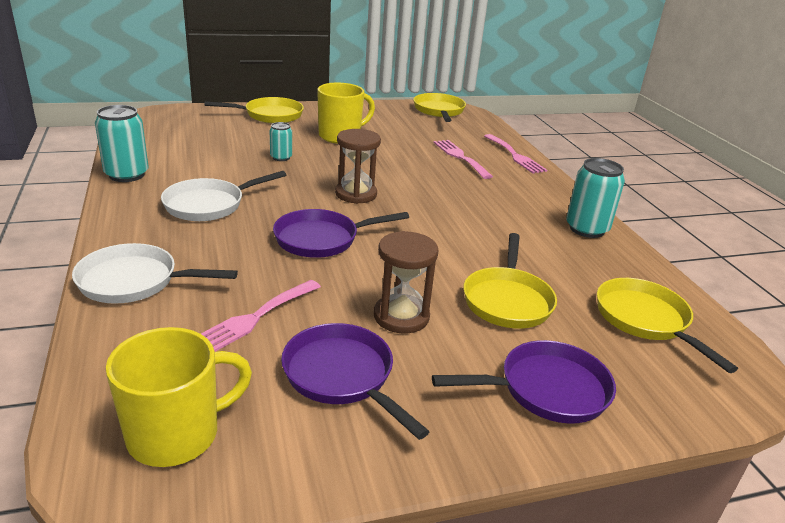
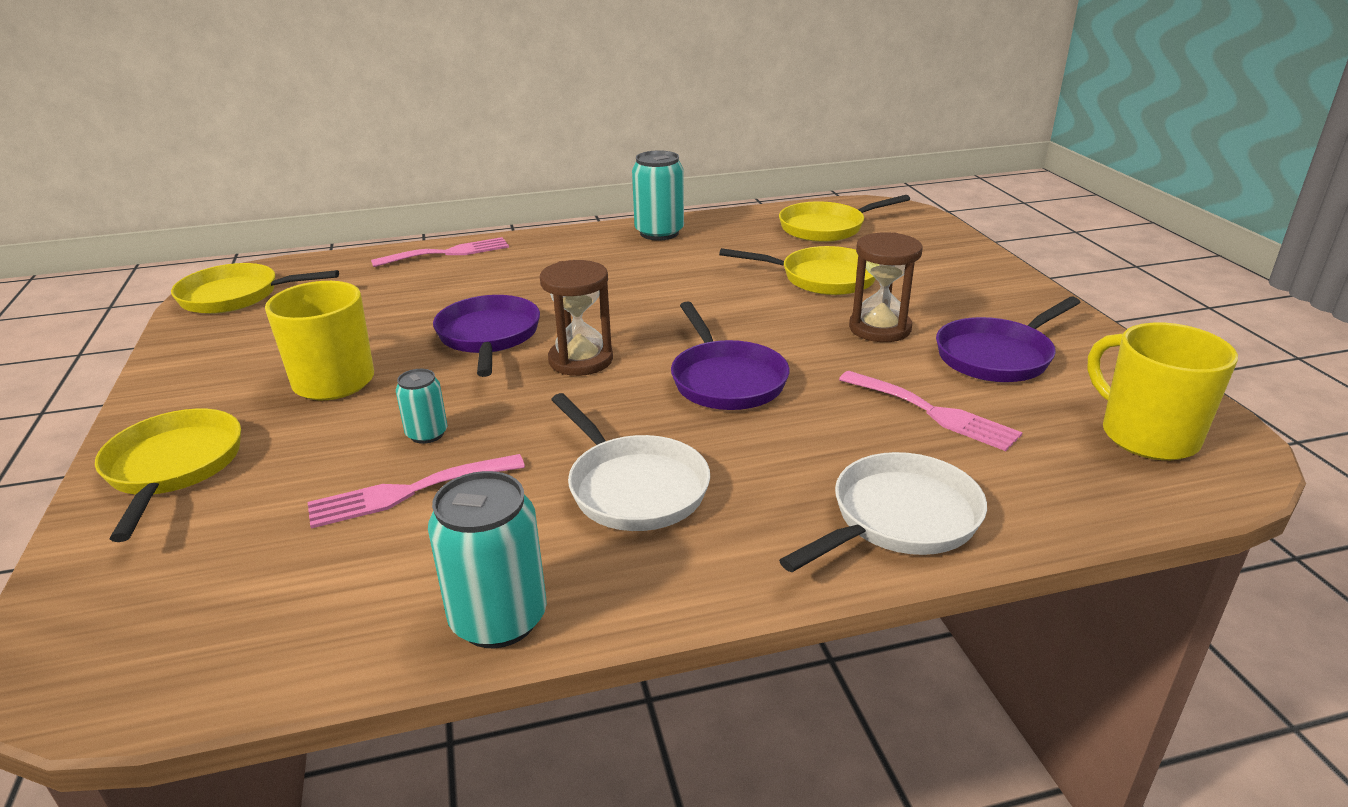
camera: 85 degrees left, 0 degrees up
(134, 281) = (899, 519): white pan -> white pan turned 135 degrees counterclockwise
(460, 157) = (448, 287): pink fork -> pink fork (407, 492)
(546, 389) = (951, 271): purple pan -> purple pan (489, 337)

